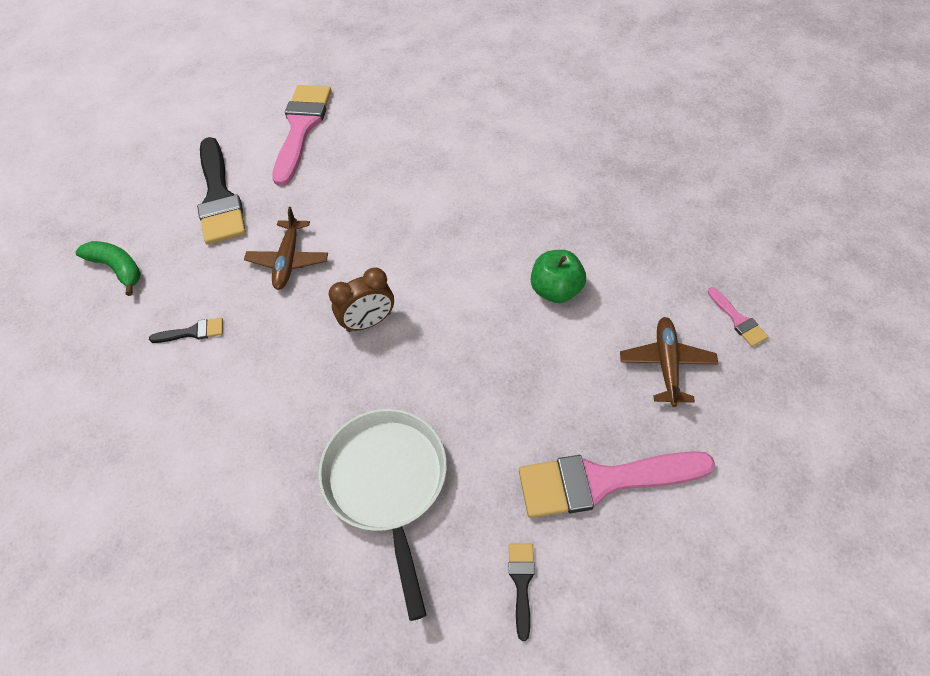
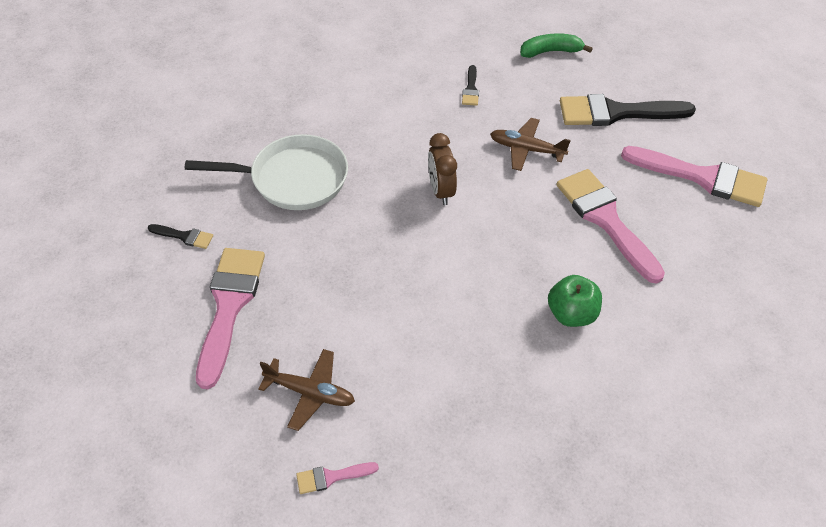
camera: 100 degrees right, 5 degrees down
(117, 268) = (550, 51): green banana -> green banana turned 150 degrees counterclockwise
(373, 185) = (605, 220): none -> pink brush
(556, 290) = (426, 332): green apple -> green apple (571, 314)

